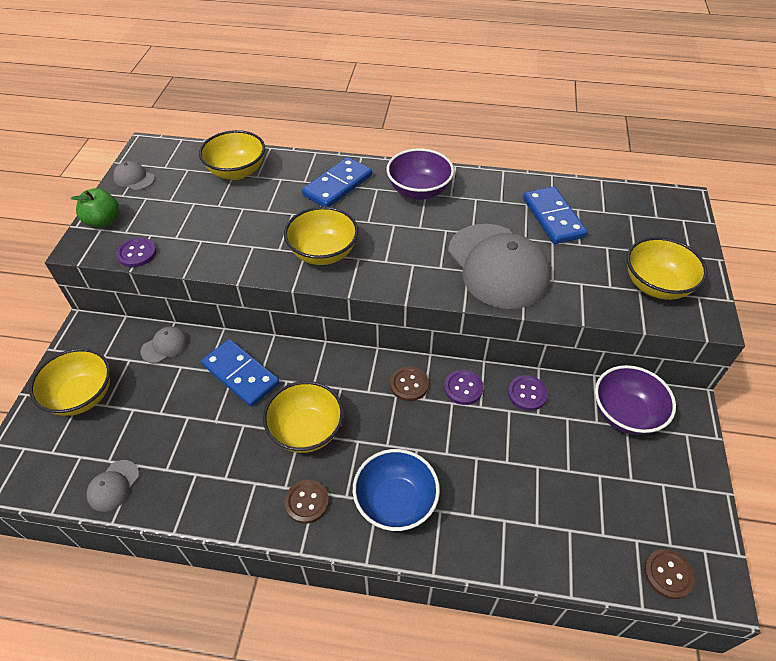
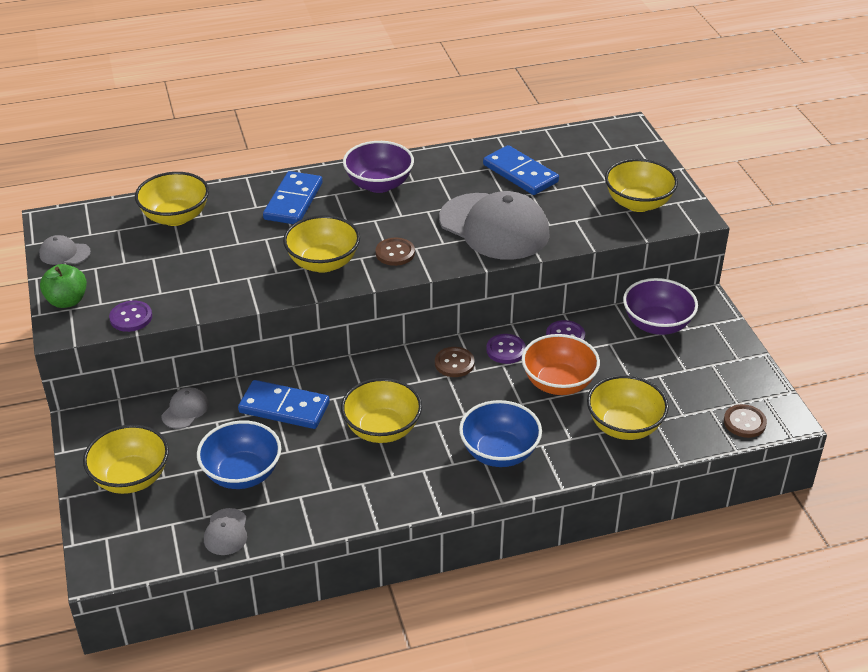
camera: 25 degrees left, 10 degrees down
(165, 429) = (242, 474): none -> blue bowl
(307, 502) = (420, 479): brown button -> brown button (395, 253)
(494, 444) = (558, 383): none -> orange bowl
(534, 523) = (624, 426): none -> yellow bowl

